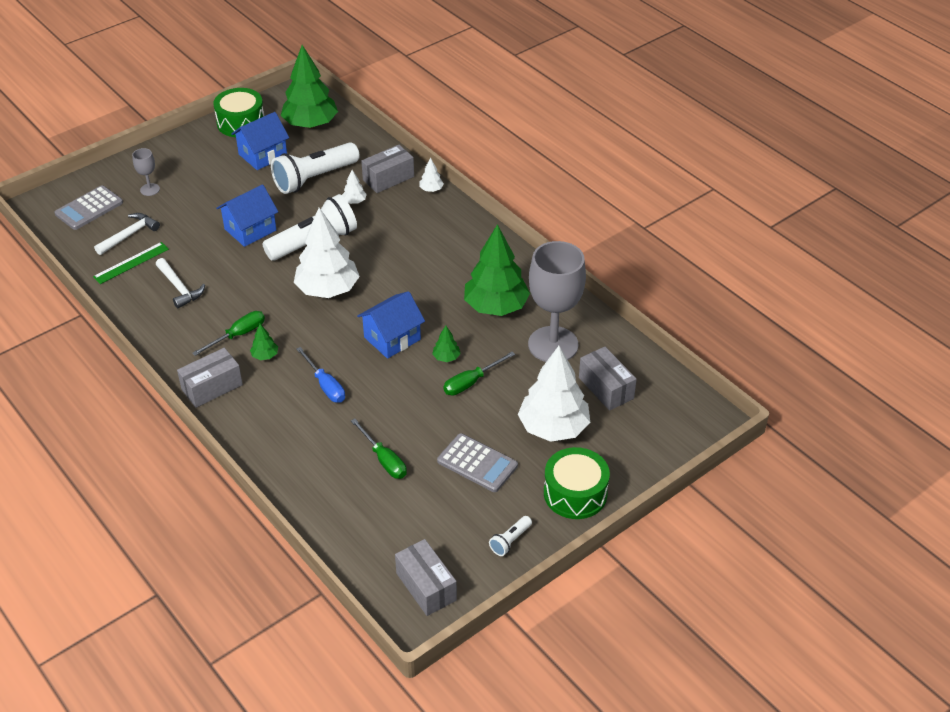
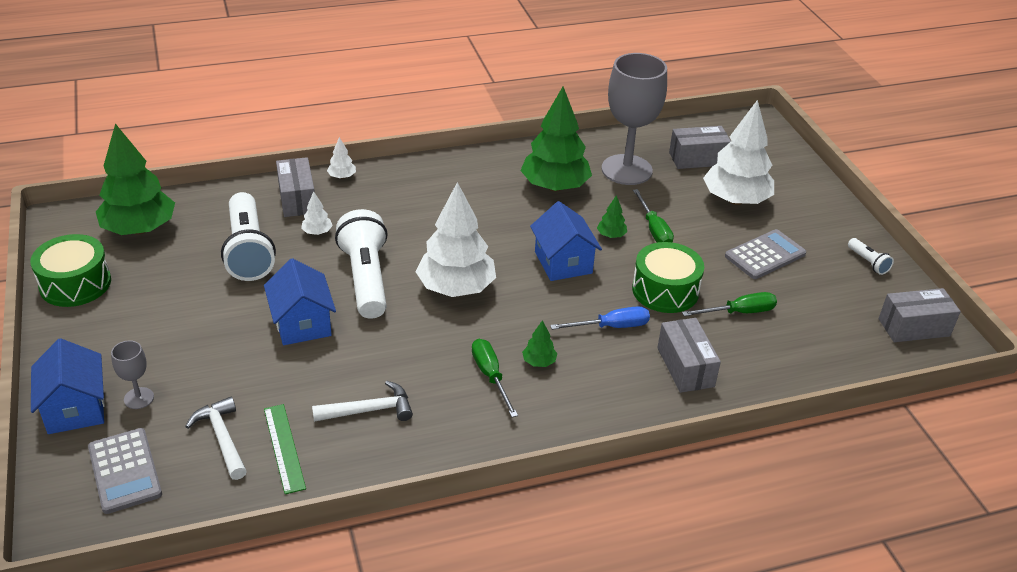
camera: 70 degrees left, 5 degrees down
(212, 387) = (570, 418): grey box -> grey box (685, 367)
(263, 155) = (163, 280): blue house -> blue house (75, 408)
(575, 493) = (820, 211): green drum -> green drum (665, 290)

